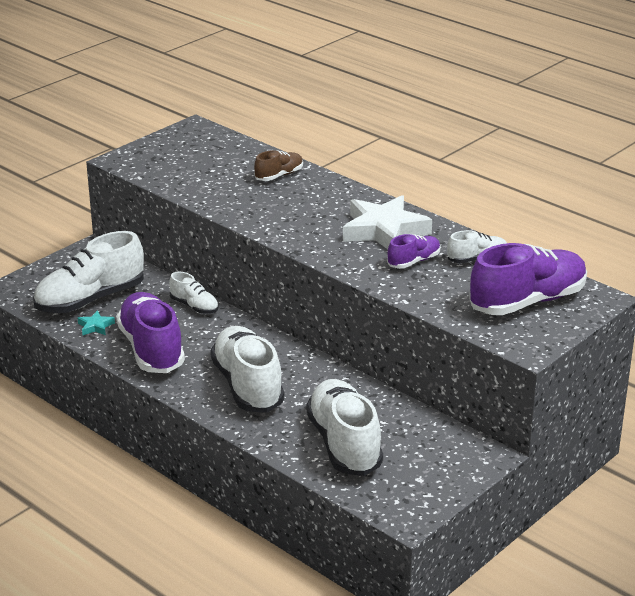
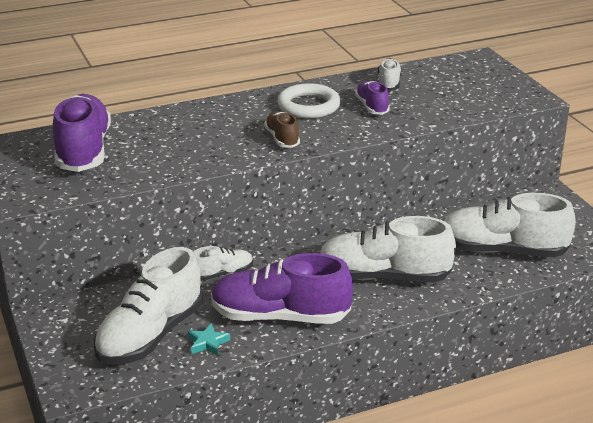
camera: 65 degrees left, 0 degrees up
(90, 300) = (150, 335): white shoe -> white shoe turned 45 degrees clockwise
(279, 175) = (157, 127): brown shoe -> brown shoe (282, 138)
(384, 230) = (308, 106): white star -> white ring
(527, 302) = (468, 82): purple shoe -> purple shoe (83, 151)

